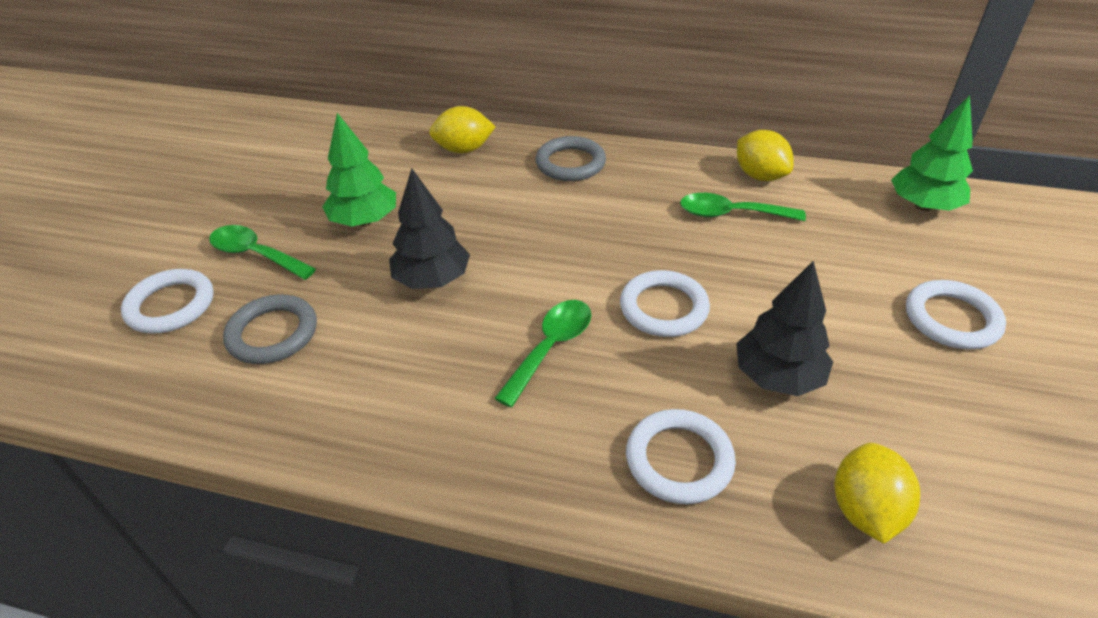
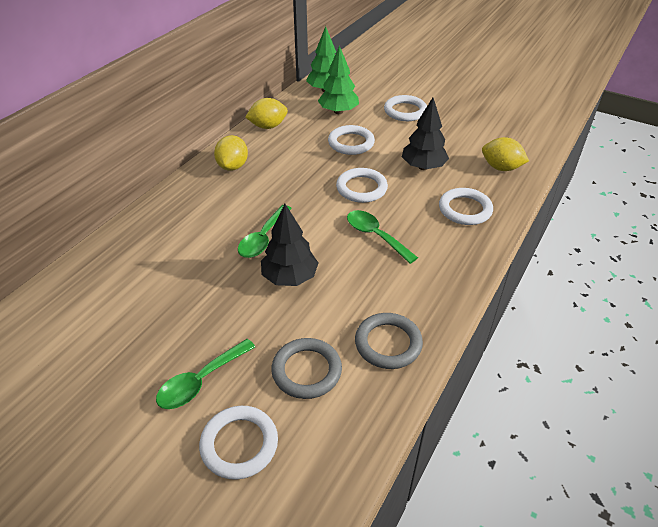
camera: 75 degrees left, 0 degrees up
(364, 221) = (198, 307): green tree -> green tree (338, 112)
(464, 149) = (141, 239): yellow lemon -> yellow lemon (233, 166)
(570, 163) = (201, 192): grey ring -> grey ring (388, 343)
(731, 214) = (296, 145): green spoon -> green spoon (263, 238)
(783, 270) = (351, 143): none -> white ring

